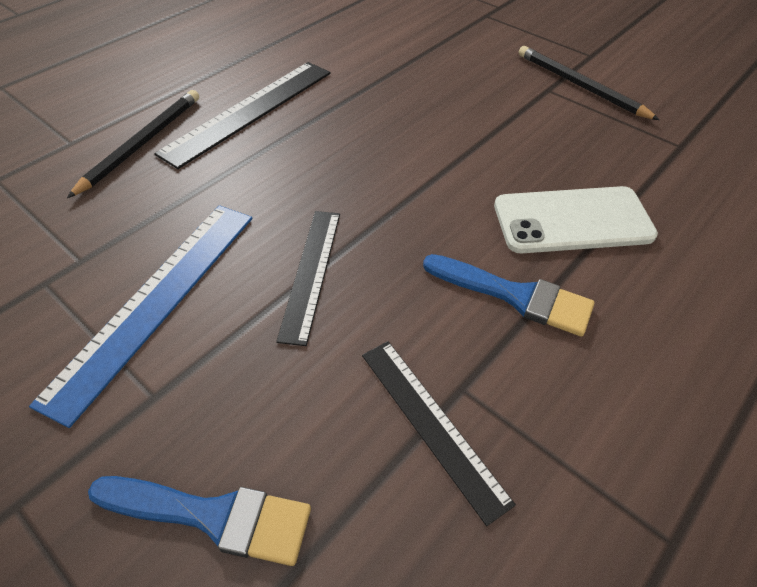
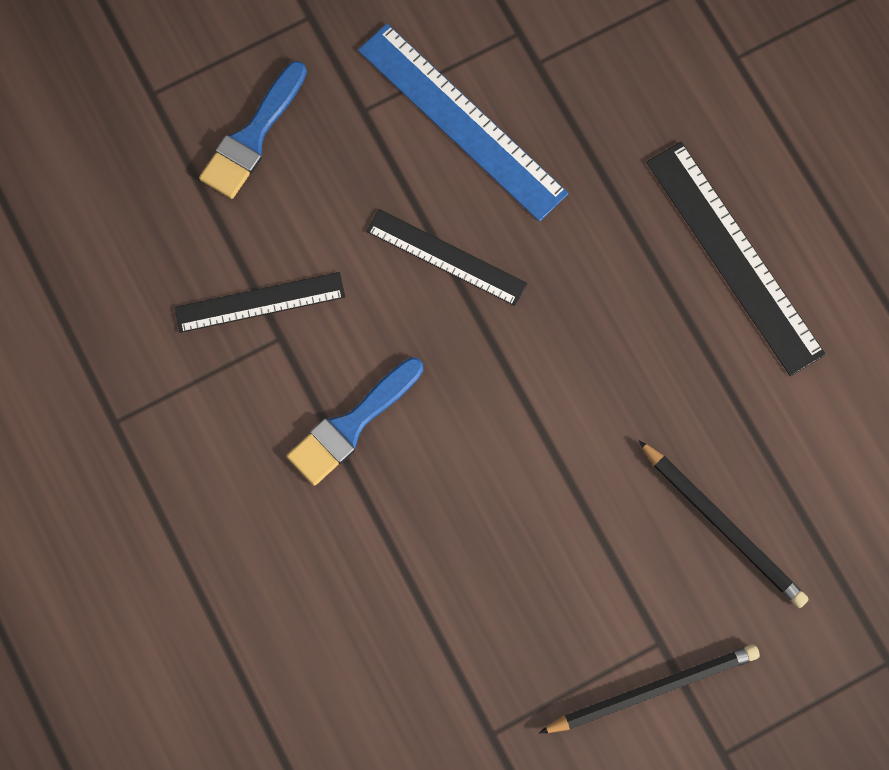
camera: 110 degrees right, 25 degrees up
(142, 143) = (707, 131): black pencil -> black pencil (723, 526)
(572, 220) = (421, 532): white phone -> none

